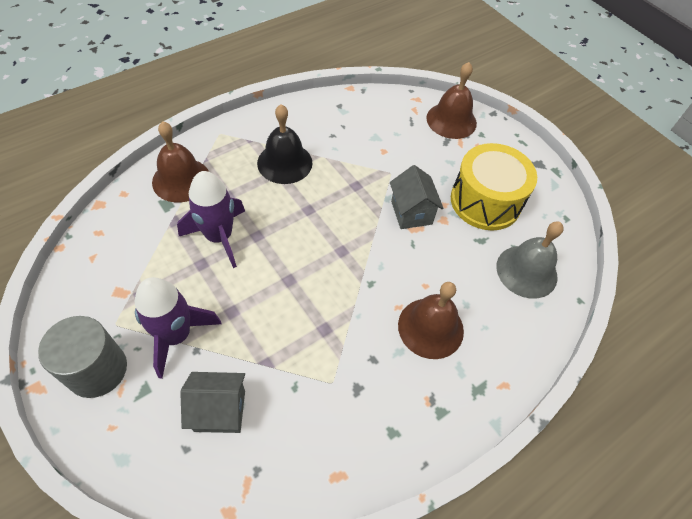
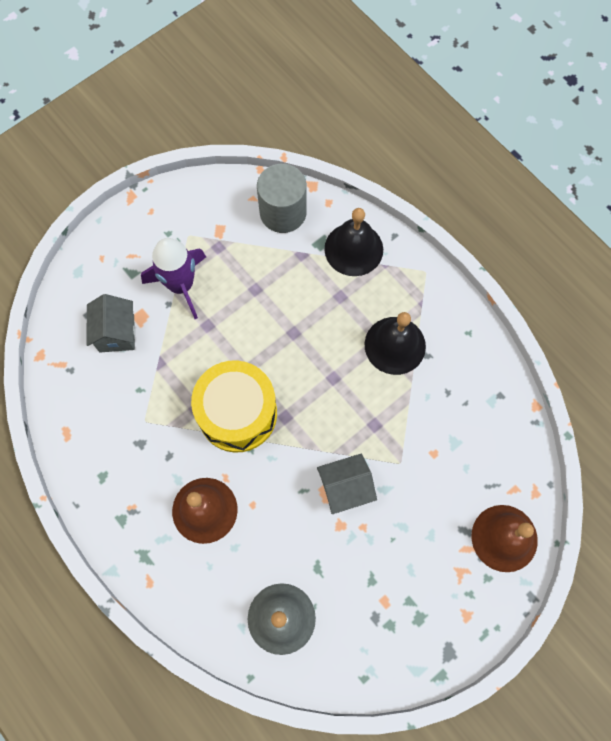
camera: 90 degrees right, 15 degrees up
(97, 370) = (147, 234): grey cylinder -> grey cylinder (283, 212)
(181, 180) = (353, 249): brown bell -> black bell
(219, 237) = (288, 299): purple rocket -> none
(485, 201) = (374, 576): yellow drum -> yellow drum (237, 413)

